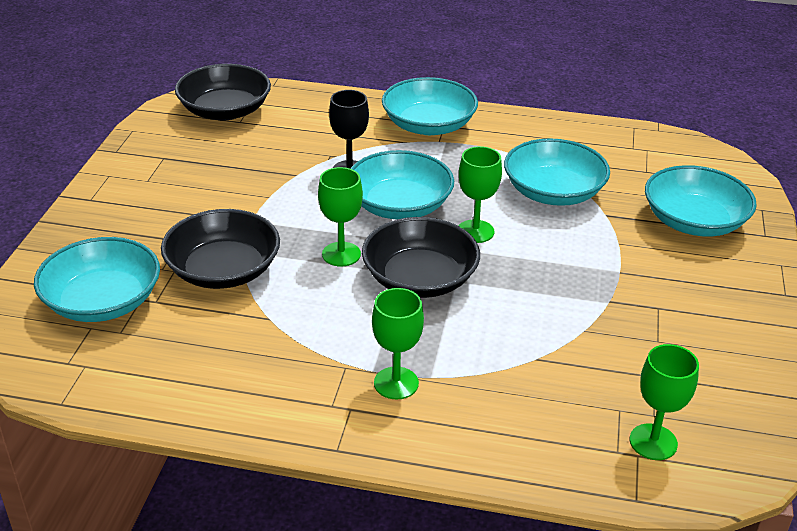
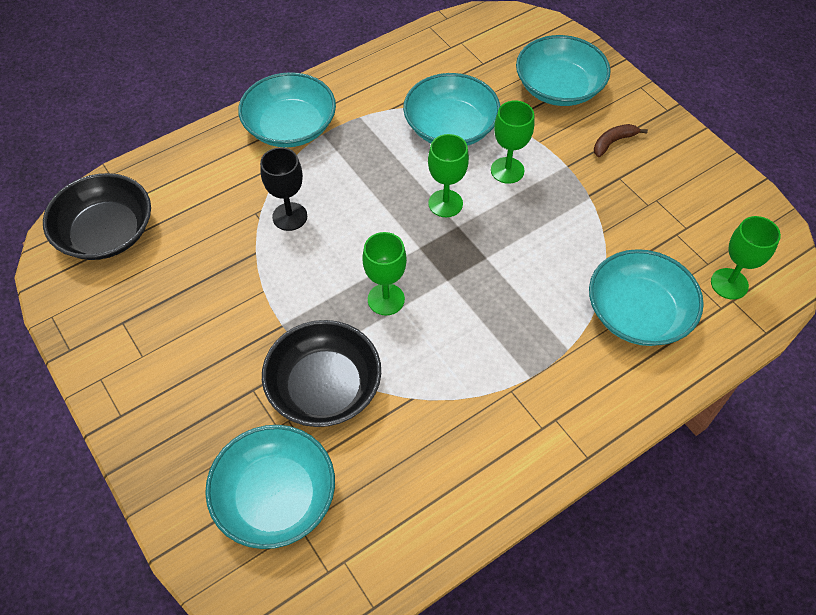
camera: 45 degrees left, 20 degrees up
(396, 383) = (555, 373): green goblet -> green goblet (507, 170)
(399, 205) = (367, 221): turquoise bowl -> turquoise bowl (638, 313)
(420, 279) = (462, 275): black bowl -> none
(690, 283) = (613, 142): none -> brown banana

